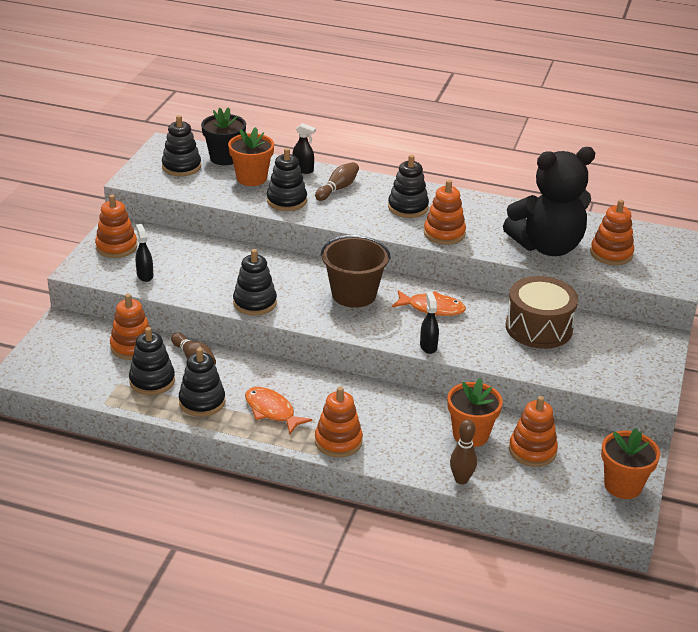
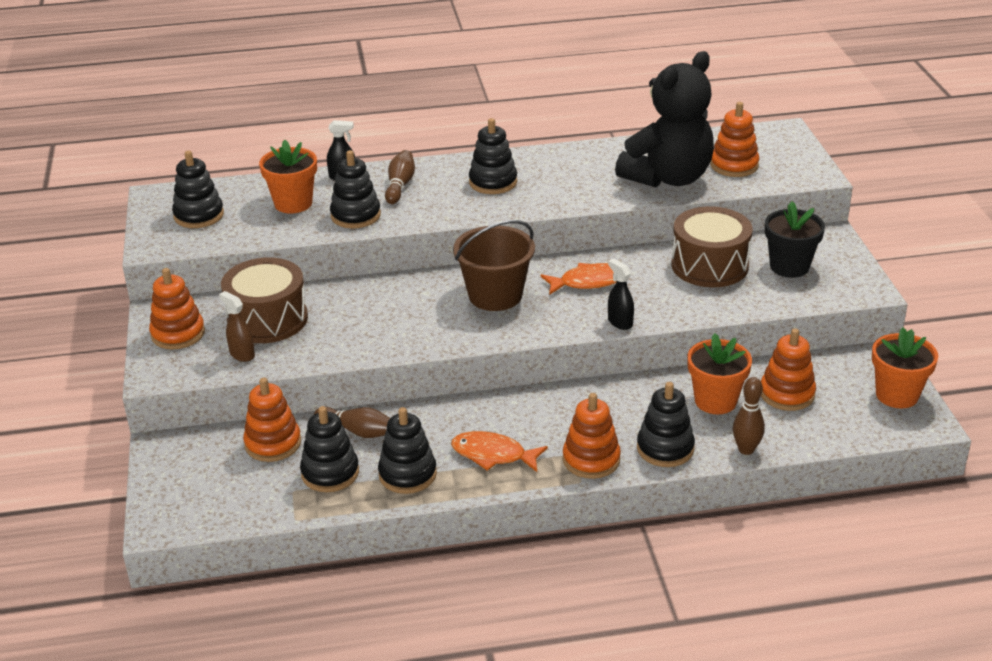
camera: 25 degrees left, 0 degrees up
(145, 275) = (242, 354): black spray bottle -> brown spray bottle
(182, 257) = (267, 319): none -> brown drum
(224, 158) = (241, 190): black flower pot -> black flower pot (789, 266)
(255, 303) = (396, 341): black stacking toy -> black stacking toy (665, 448)
(444, 233) = (555, 197): orange stacking toy -> none

